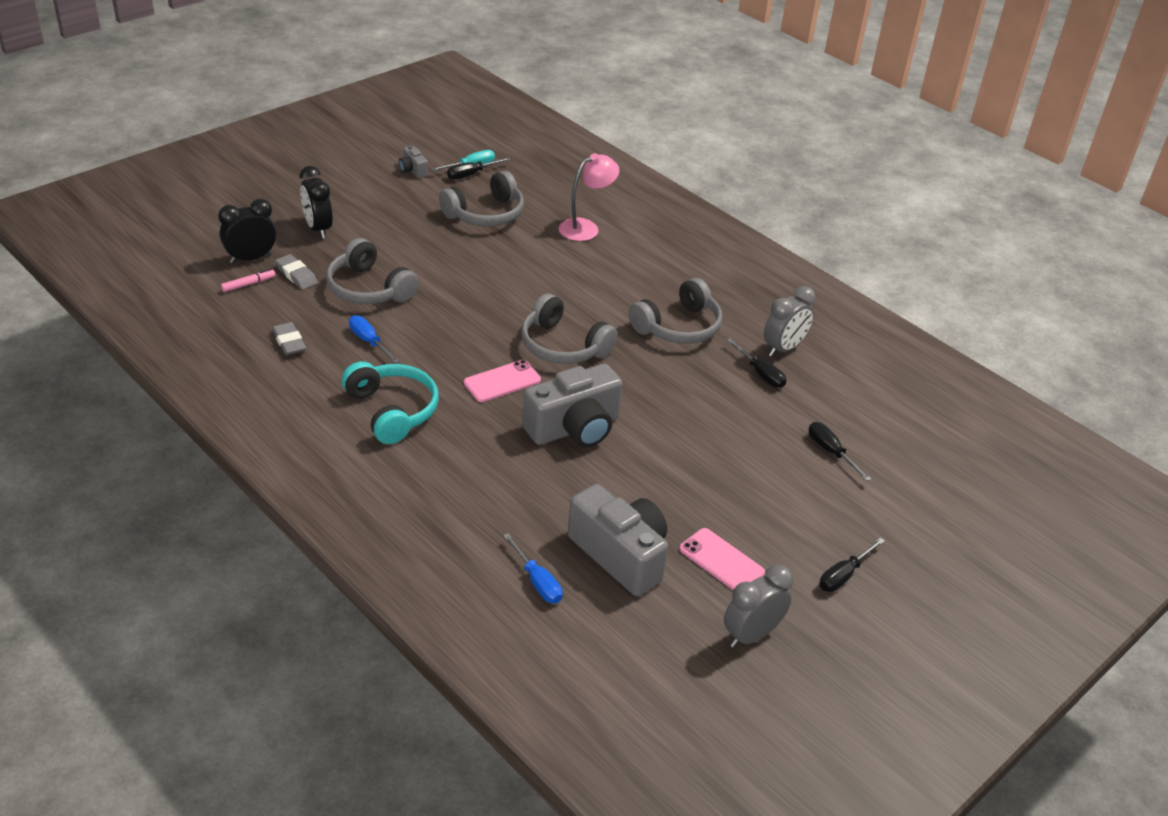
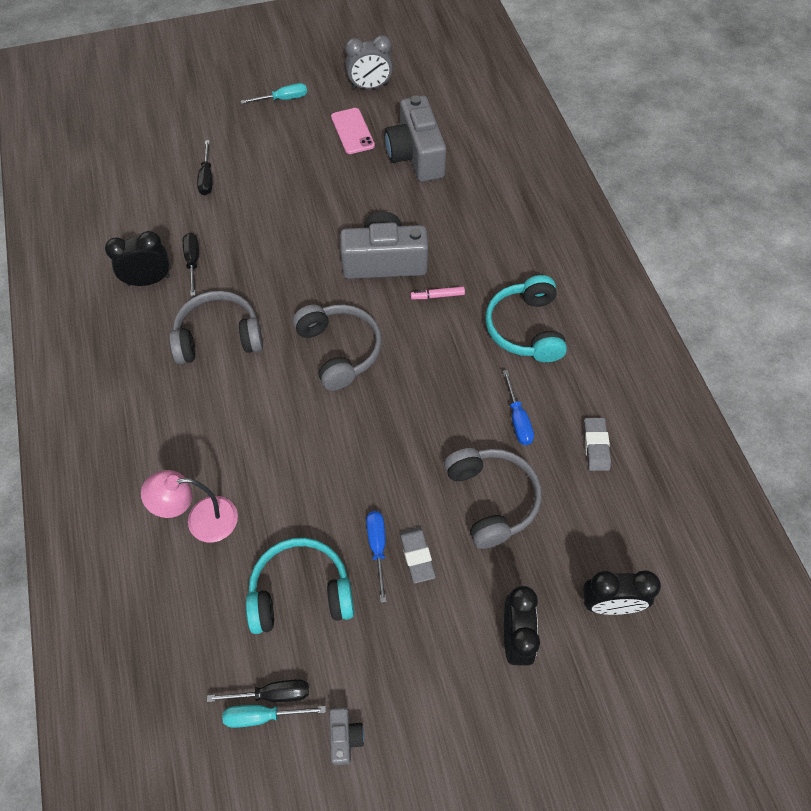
camera: 150 degrees left, 20 degrees up
(248, 284) = (620, 555): pink marker -> pink marker (437, 296)
(296, 275) = (564, 552): grey eraser -> grey eraser (417, 556)
(486, 214) = (300, 592): grey headphones -> turquoise headphones
(502, 381) = (417, 328): pink phone -> none
(537, 581) = (481, 156): blue screwdriver -> blue screwdriver (377, 547)
(783, 348) = (149, 280): grey clock -> black clock
(844, 575) = (283, 99): black screwdriver -> turquoise screwdriver

